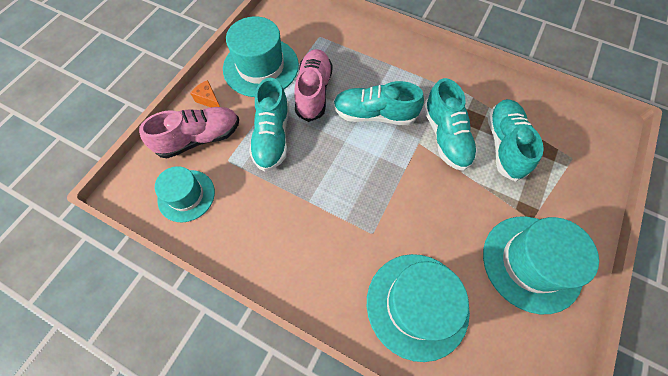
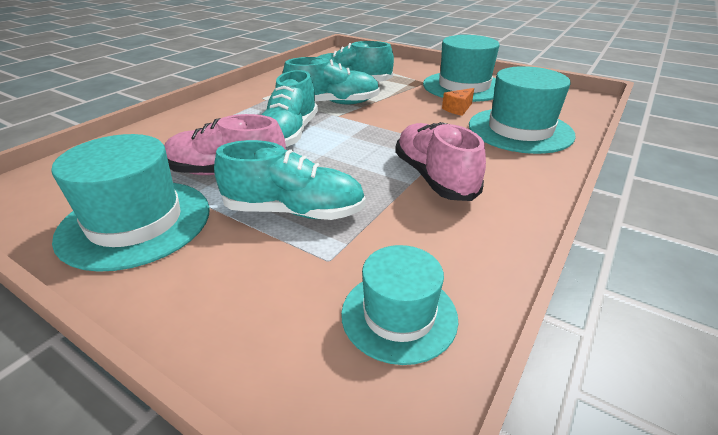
camera: 85 degrees left, 30 degrees down
(199, 138) = (266, 301): pink shoe -> pink shoe (434, 177)
(209, 100) = (171, 291): orange cheese -> orange cheese (458, 109)

